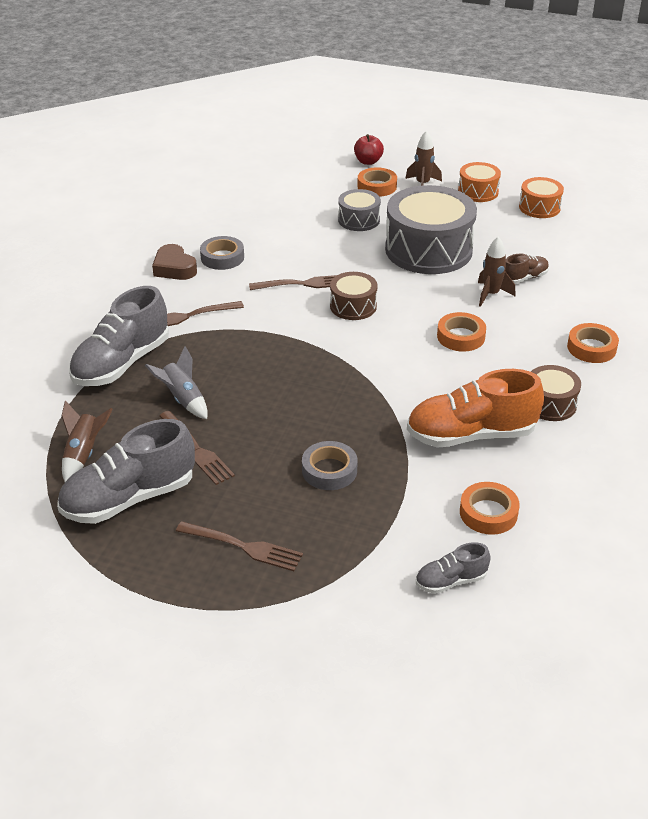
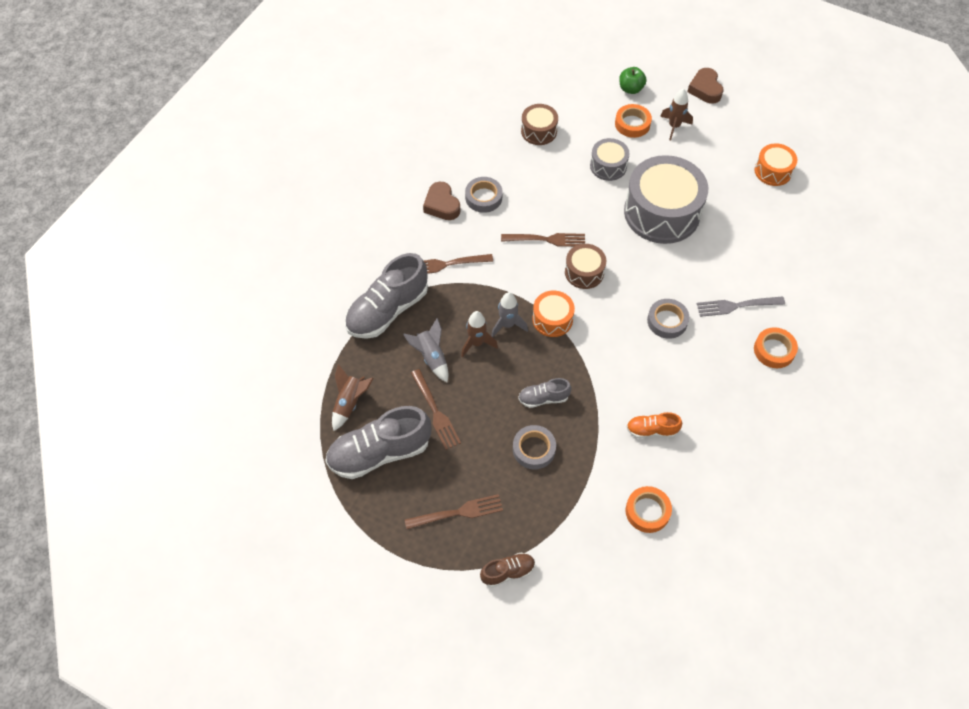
camera: 10 degrees right, 20 degrees up
(242, 546) = (457, 513): brown fork -> brown fork turned 45 degrees counterclockwise
(272, 360) = (507, 325): none -> grey rocket
(368, 161) = (630, 89): red apple -> green apple
(447, 155) = (705, 89): none -> brown heart
(451, 581) = (605, 570): grey shoe -> grey shoe (543, 398)
(461, 336) = (667, 321): orange tape -> grey tape
(471, 435) = (651, 430): orange shoe -> orange shoe, size x0.50
(478, 192) = (722, 143): orange drum -> orange drum (552, 319)
(491, 294) = (704, 275): brown rocket -> brown rocket (477, 343)
(524, 278) = (737, 259): brown shoe -> brown shoe (508, 572)
(537, 315) = (737, 305): none -> grey fork
(550, 404) = (723, 407): brown drum -> brown drum (539, 131)

